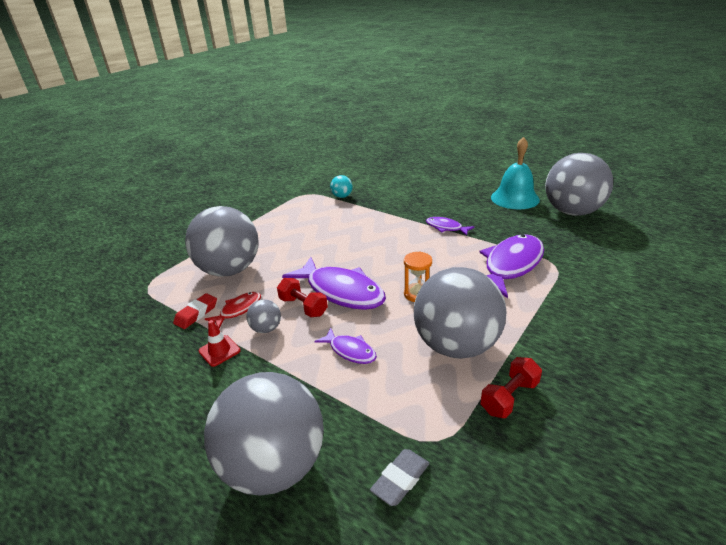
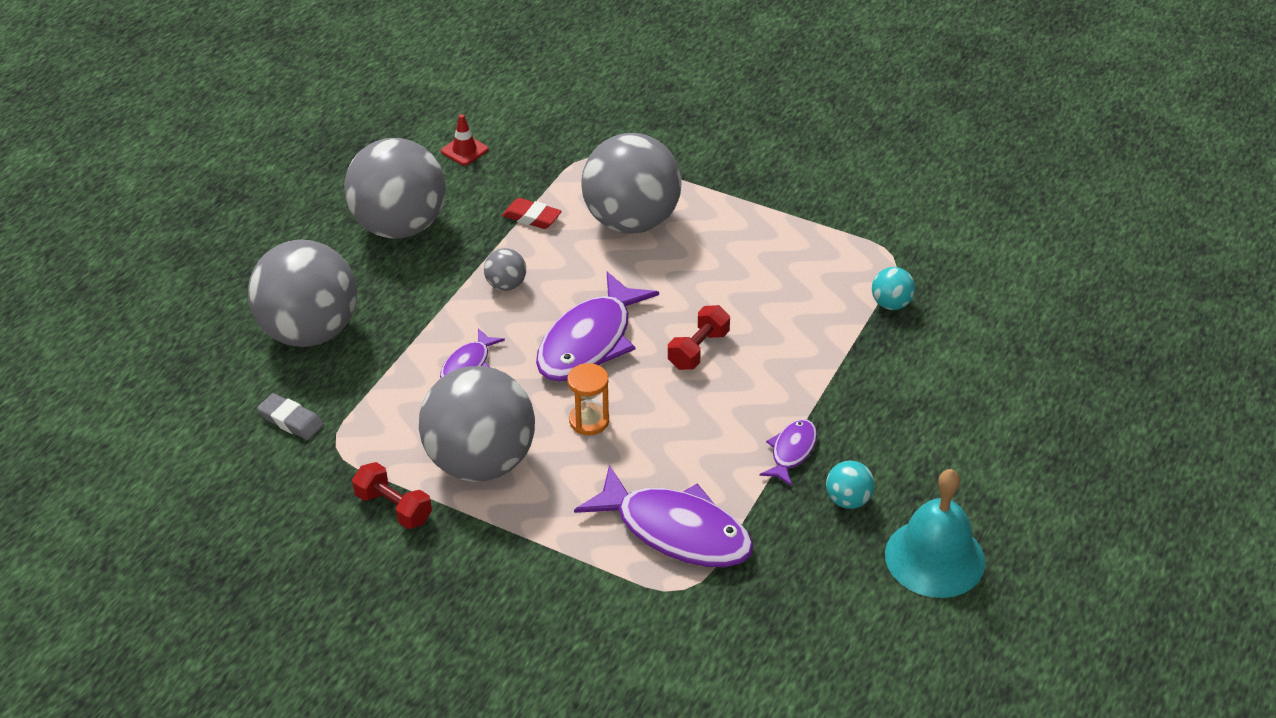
camera: 80 degrees right, 10 degrees up
(219, 351) = (465, 255): red traffic cone -> red traffic cone (464, 150)
(238, 310) = (542, 252): red fish -> none
(303, 307) = (552, 310): red dumbbell -> red dumbbell (698, 350)
(480, 215) = (848, 500): none -> turquoise ball
(572, 212) = (887, 643): grey ball -> grey ball (400, 226)

